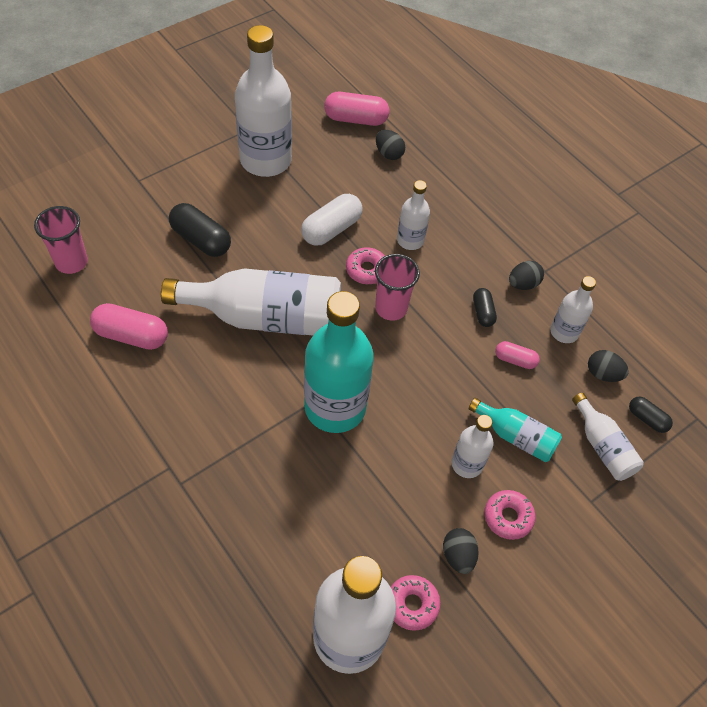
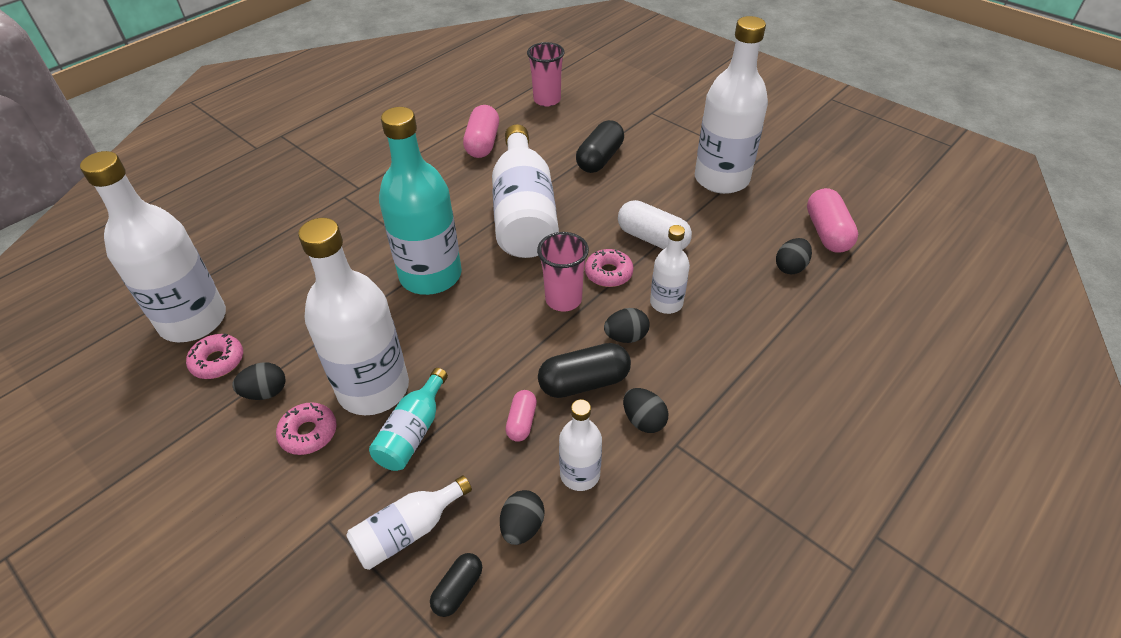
camera: 85 degrees right, 10 degrees down
(441, 275) = (626, 337): none -> black egg
(467, 464) = (373, 388): white bottle -> white bottle, size x1.97
(483, 312) = (584, 382): black capsule -> black capsule, size x1.74

